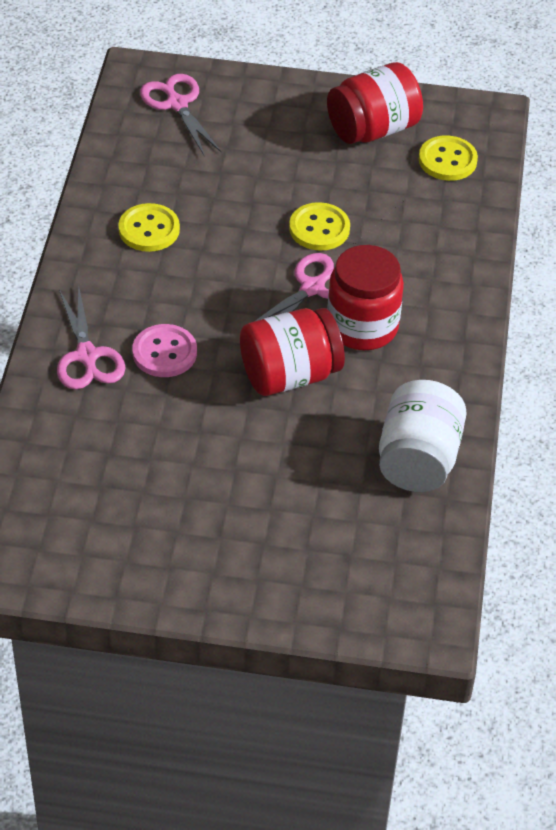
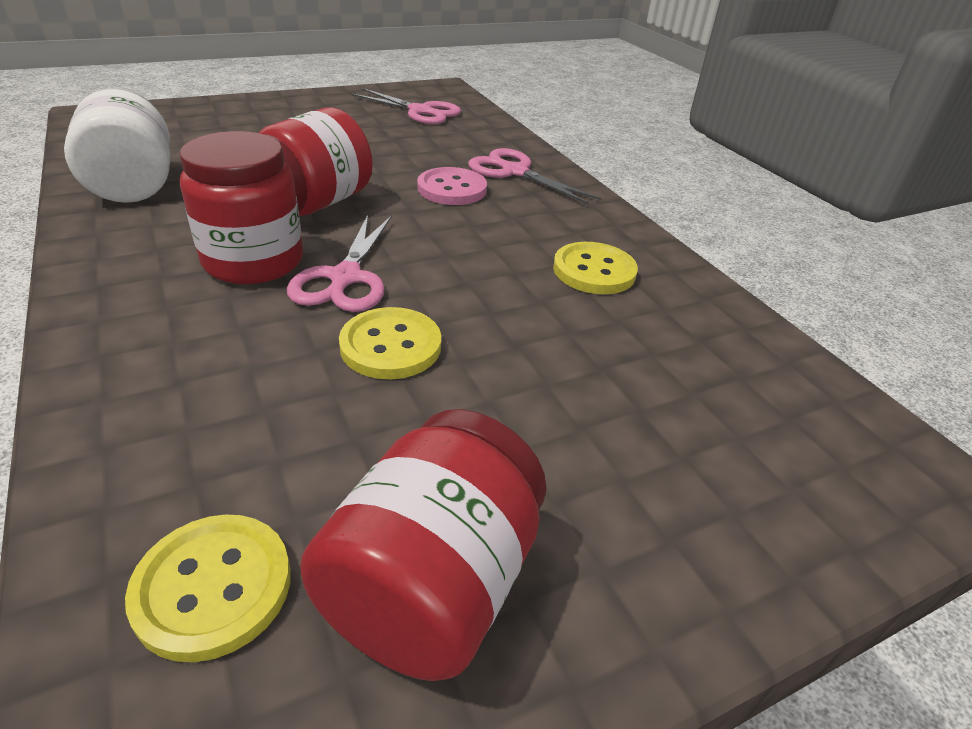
camera: 145 degrees right, 10 degrees down
(177, 104) = (797, 448): pink scissors -> pink scissors (420, 111)

